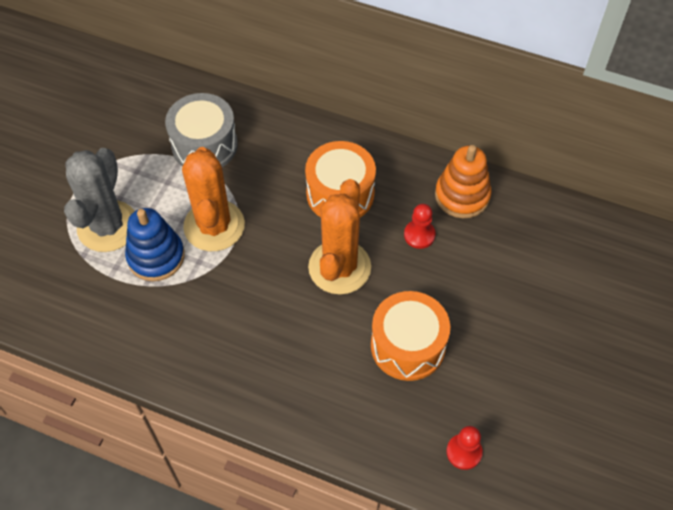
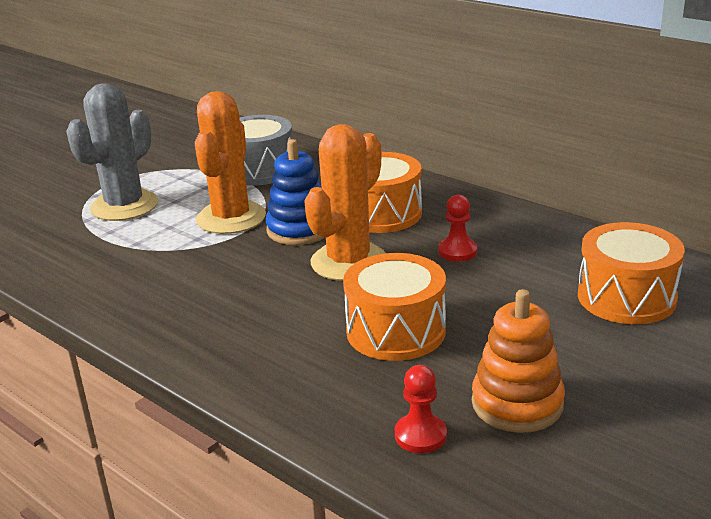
camera: 20 degrees right, 30 degrees down
(156, 257) = (156, 230): blue stacking toy -> blue stacking toy (299, 229)
(462, 195) = (524, 231): orange stacking toy -> orange stacking toy (517, 404)
(558, 267) = (626, 297): none -> orange drum

